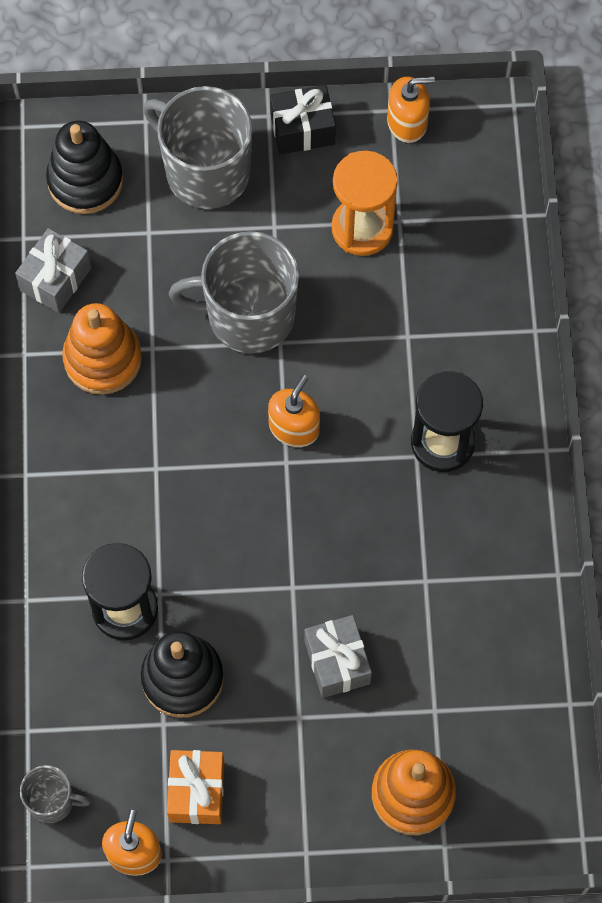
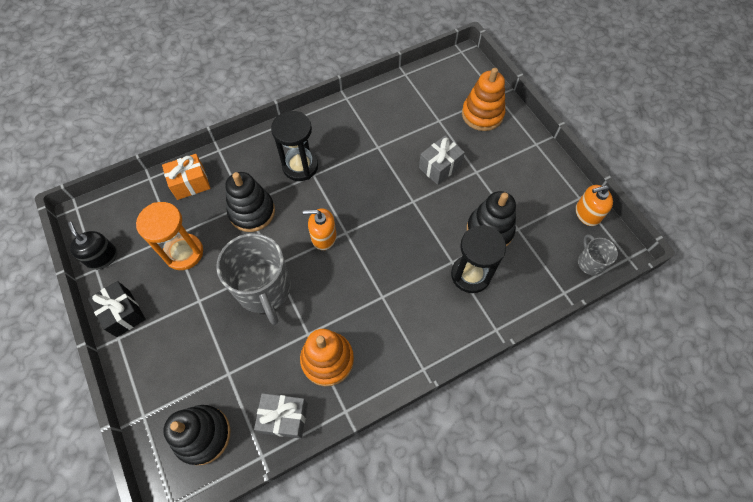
camera: 115 degrees left, 5 degrees down
(197, 792) = (540, 199): orange gift -> orange gift (190, 183)
(206, 171) = (171, 358): grey mug -> none
(389, 342) = (252, 212): none -> black stacking toy
(407, 122) = (102, 257): orange soap dispenser -> black soap dispenser

